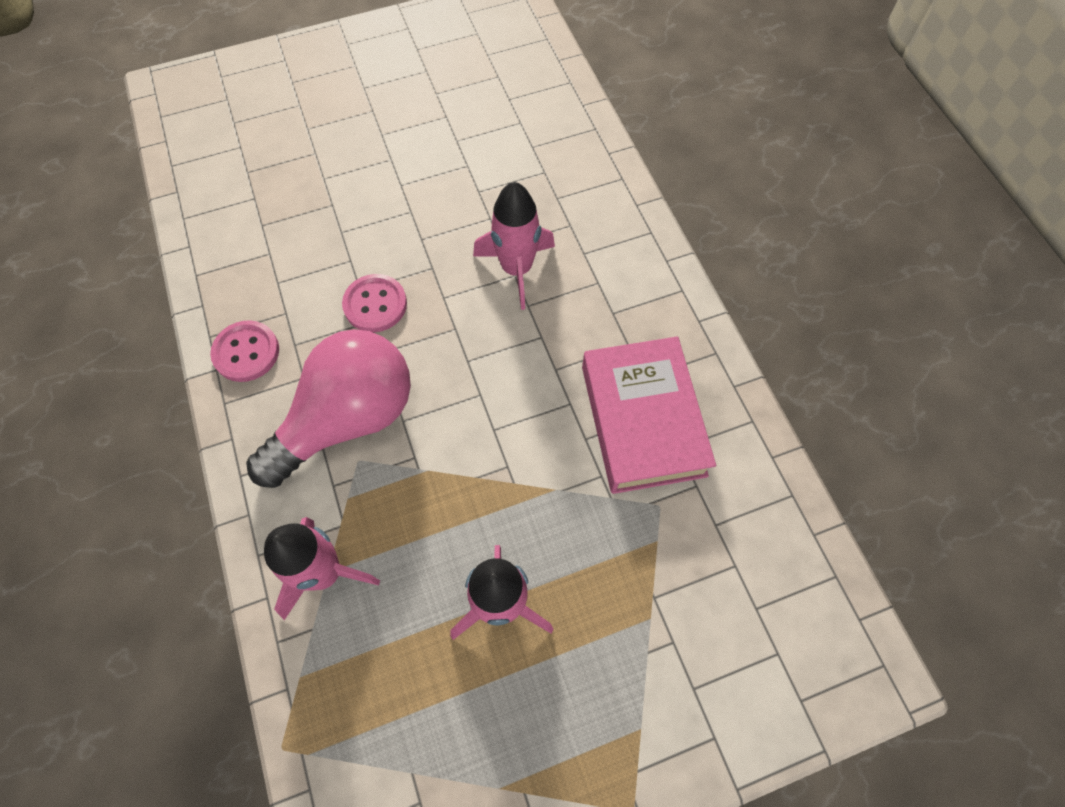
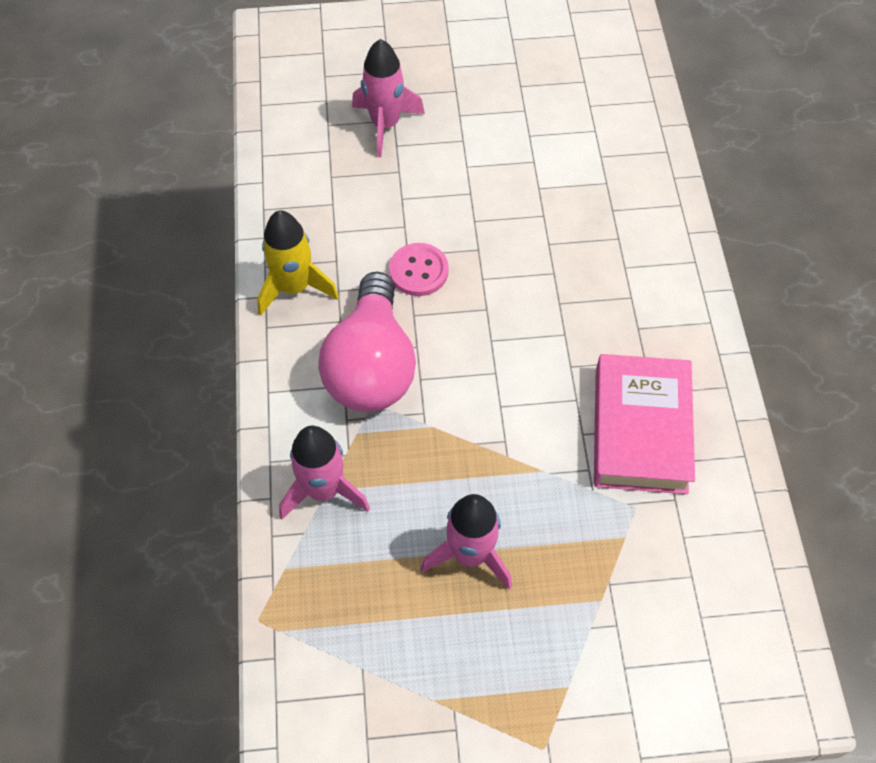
camera: 15 degrees right, 5 degrees down
(246, 352) = (294, 287): pink button -> yellow rocket
(347, 419) = (371, 366): pink light bulb -> pink light bulb turned 120 degrees clockwise
(516, 269) = (557, 268): pink rocket -> pink rocket (385, 125)

